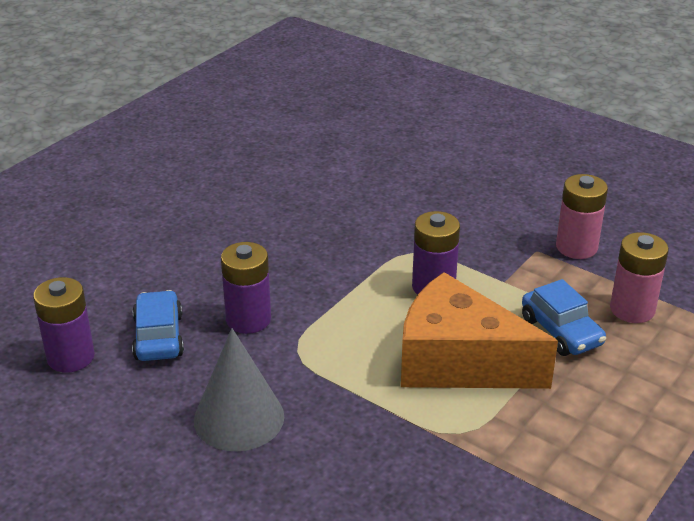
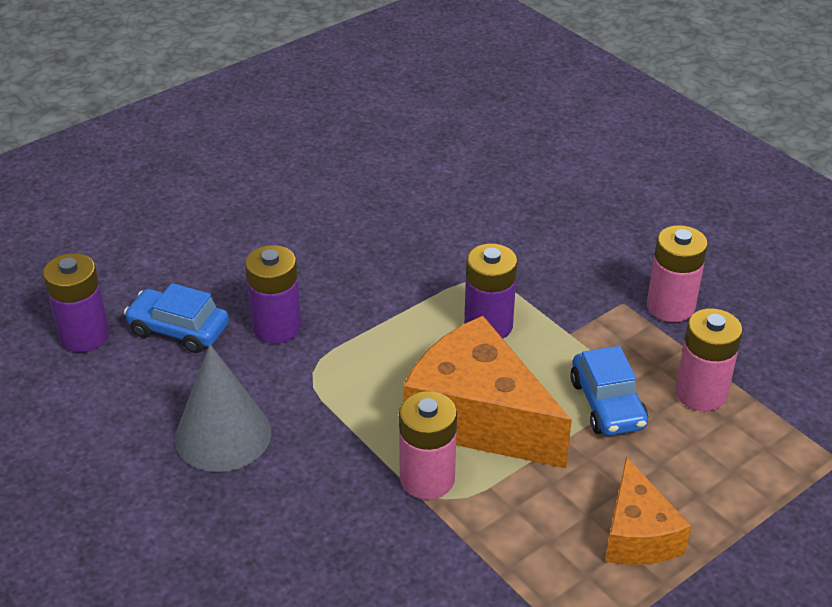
camera: 15 degrees right, 5 degrees up
(158, 337) = (178, 330): blue car -> blue car turned 75 degrees counterclockwise
(438, 419) = (427, 479): none -> pink battery
(634, 429) = (638, 534): none -> orange cheese

